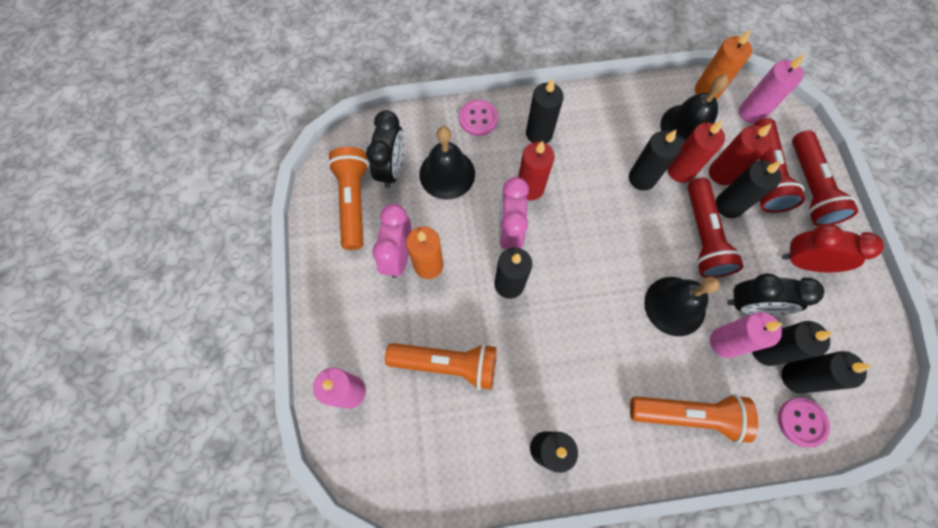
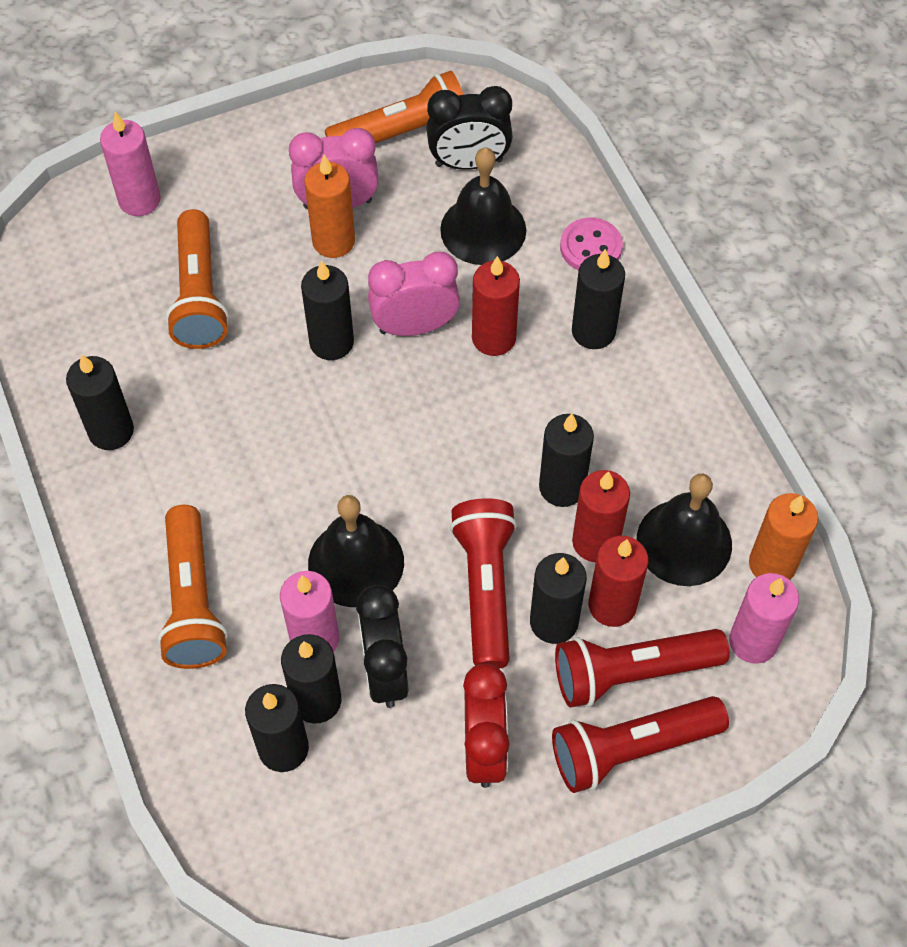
camera: 75 degrees right, 10 degrees down
(702, 236) = (485, 589): red flashlight -> red flashlight turned 105 degrees clockwise
(801, 422) = (214, 760): pink button -> none

